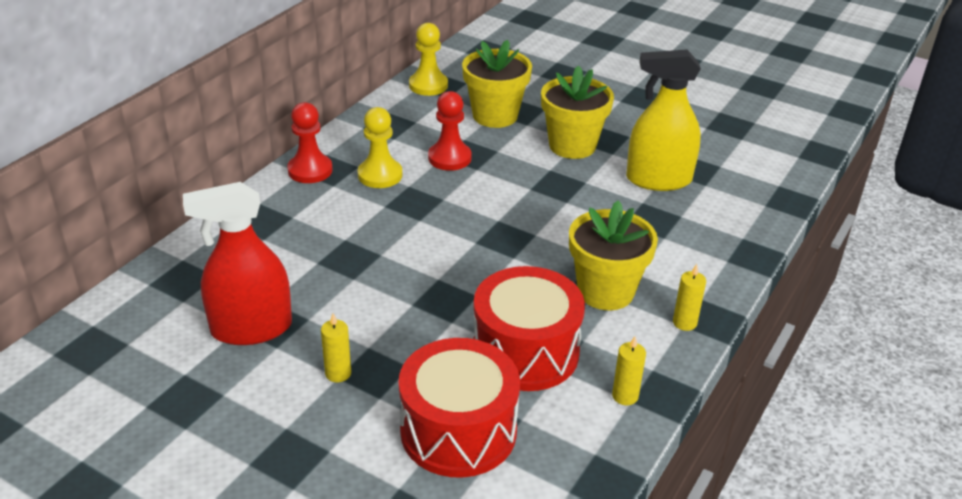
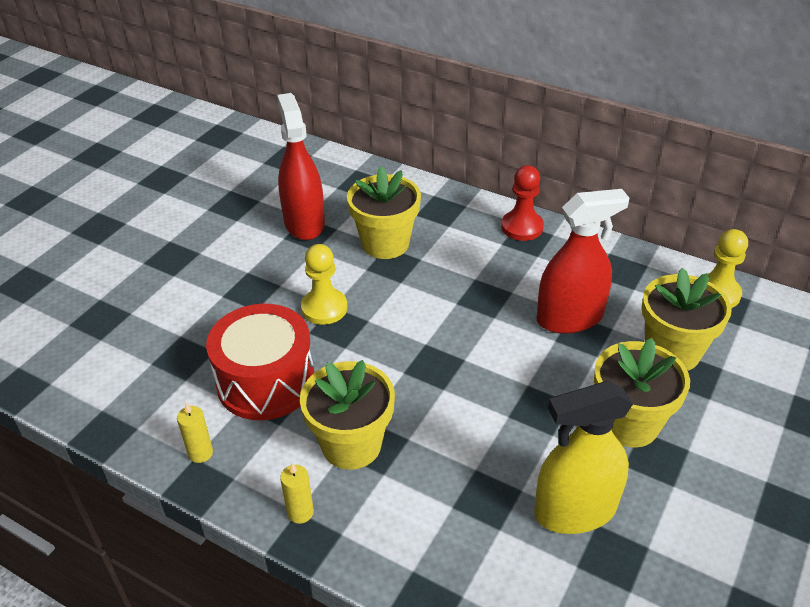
camera: 90 degrees right, 5 degrees up
(312, 263) = (385, 243): none -> yellow flower pot
(338, 373) = (251, 271): yellow candle -> none
(380, 175) = (525, 271): yellow pawn -> yellow pawn (324, 308)
(449, 158) = (569, 318): red pawn -> red spray bottle
(458, 431) = (179, 341): red drum -> none
(658, 180) = (575, 511): yellow spray bottle -> yellow spray bottle turned 105 degrees counterclockwise

